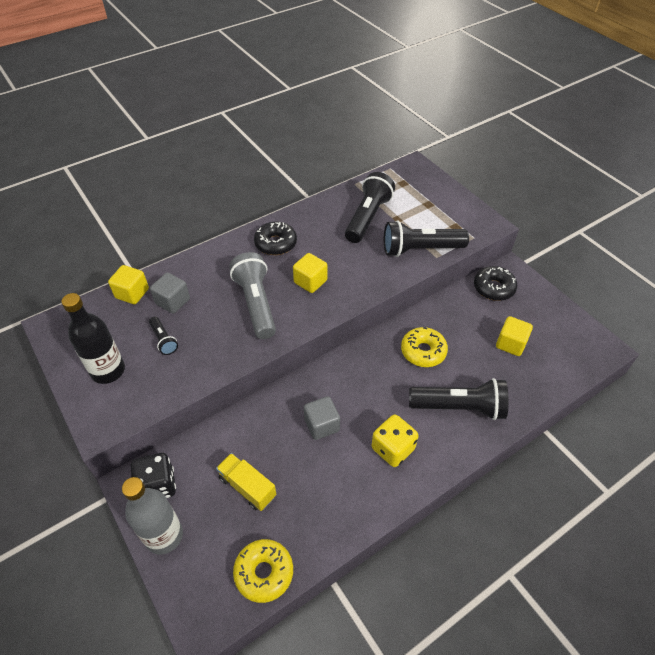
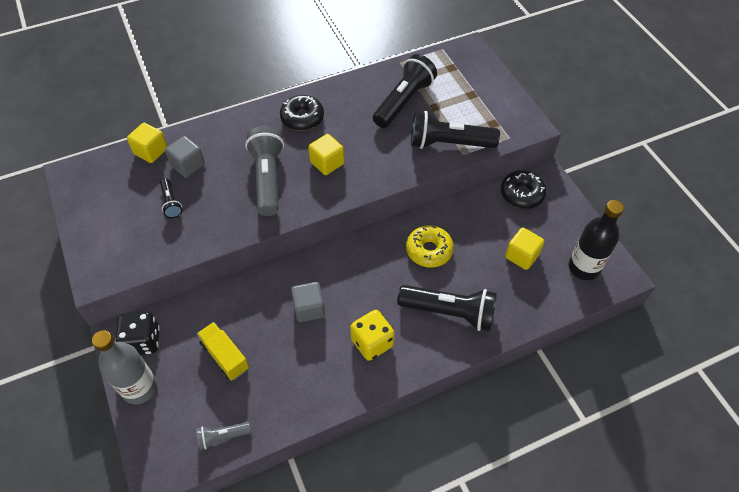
camera: 10 degrees right, 5 degrees up
(108, 371) = (113, 226): black bottle -> black bottle (583, 267)
(264, 573) = (222, 437): yellow donut -> grey flashlight

